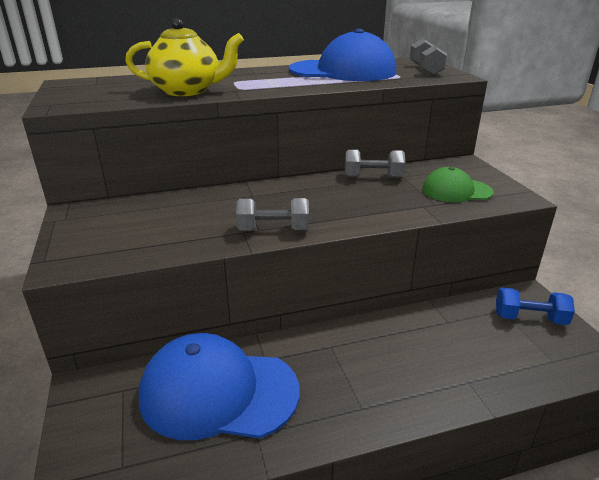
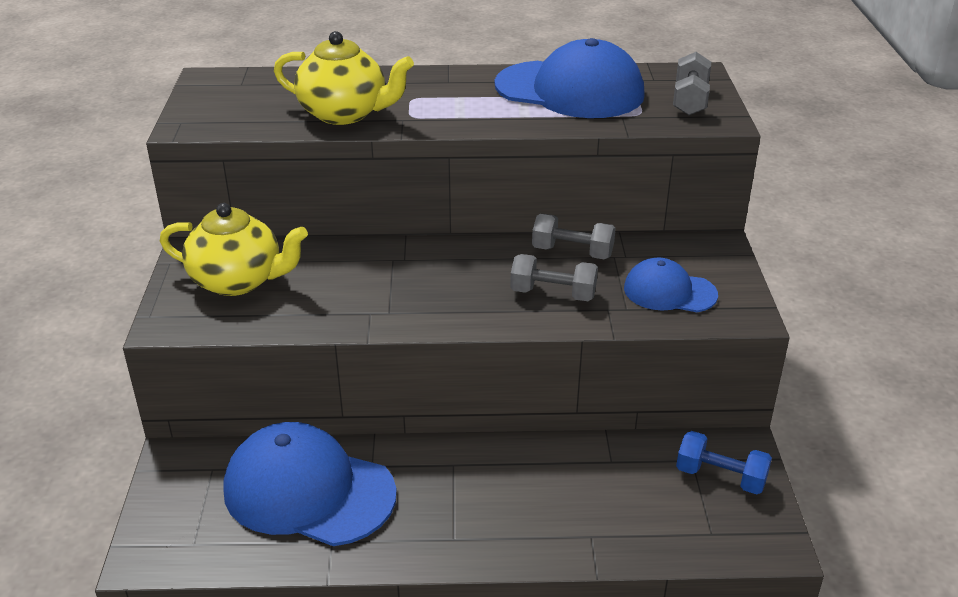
camera: 15 degrees right, 5 degrees up
(121, 225) = (239, 281): none -> yellow teapot
(273, 230) = (405, 315): grey dumbbell -> grey dumbbell (553, 294)
(456, 191) = (669, 292): green cap -> blue cap

